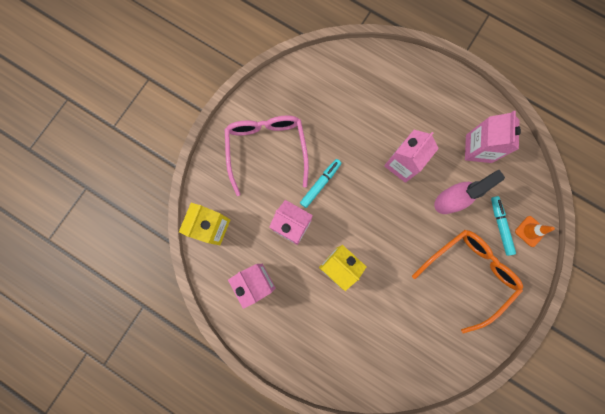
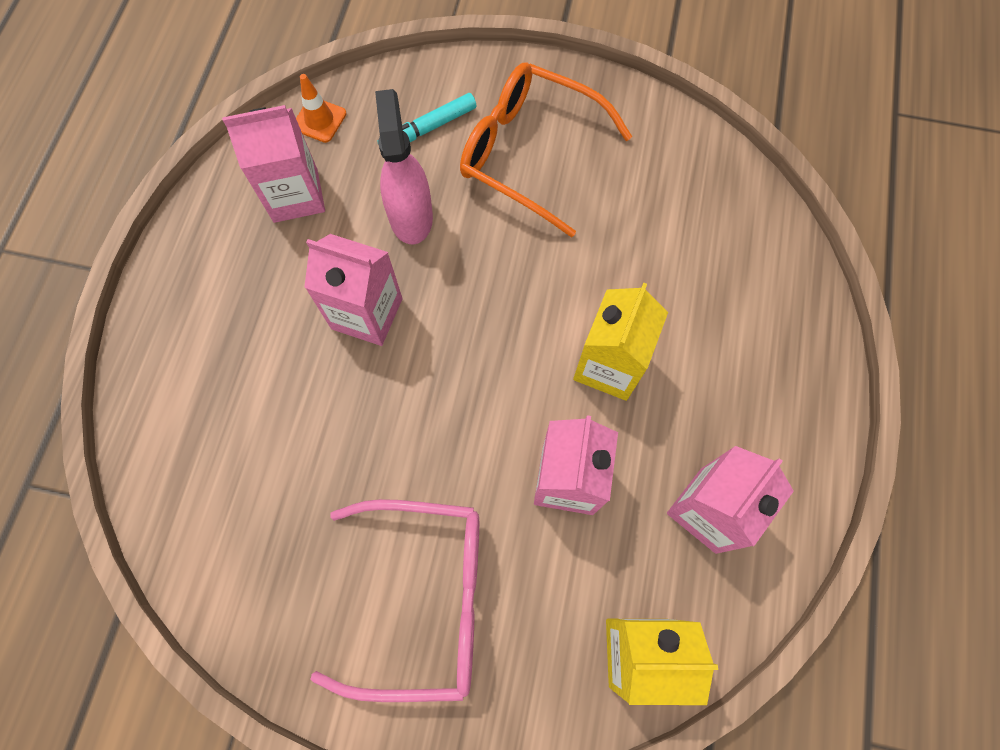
camera: 110 degrees left, 10 degrees down
(267, 150) = (424, 598): pink glasses -> pink glasses turned 150 degrees counterclockwise
(320, 184) = (461, 455): turquoise marker -> none
(449, 200) = (411, 216): pink spray bottle -> pink spray bottle turned 45 degrees clockwise
(530, 231) = (421, 85): orange traffic cone -> orange traffic cone (319, 120)

